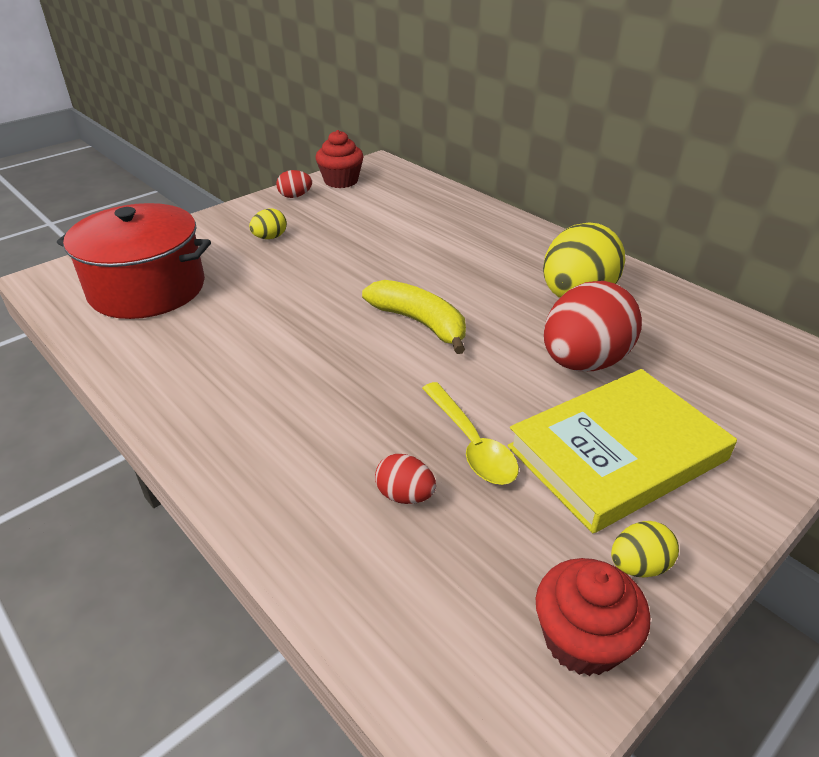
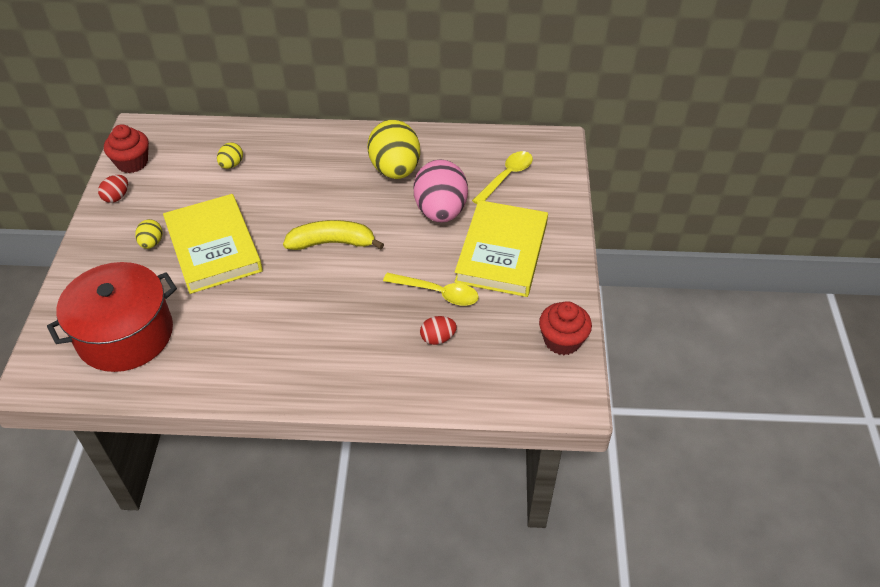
camera: 45 degrees left, 10 degrees up
(310, 266) = (213, 247): none -> yellow book
(583, 362) = (440, 211): red egg -> pink egg
(638, 565) = (555, 297): yellow egg -> yellow egg (231, 165)
(721, 374) = (506, 177): none -> yellow spoon

